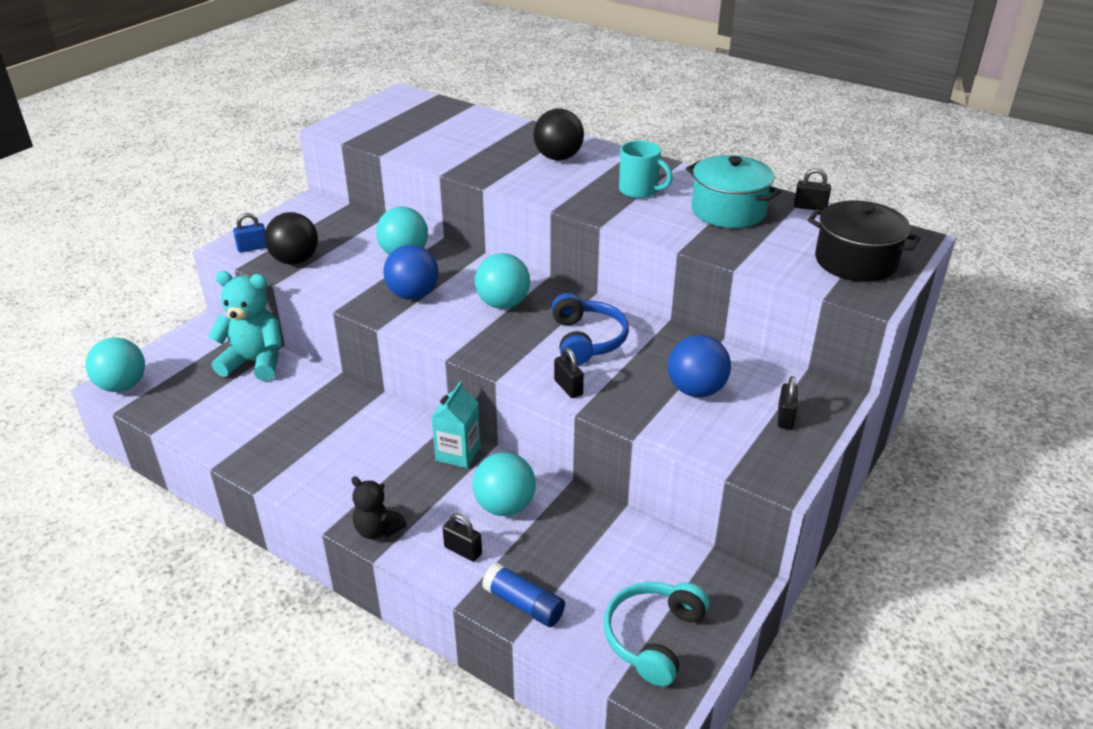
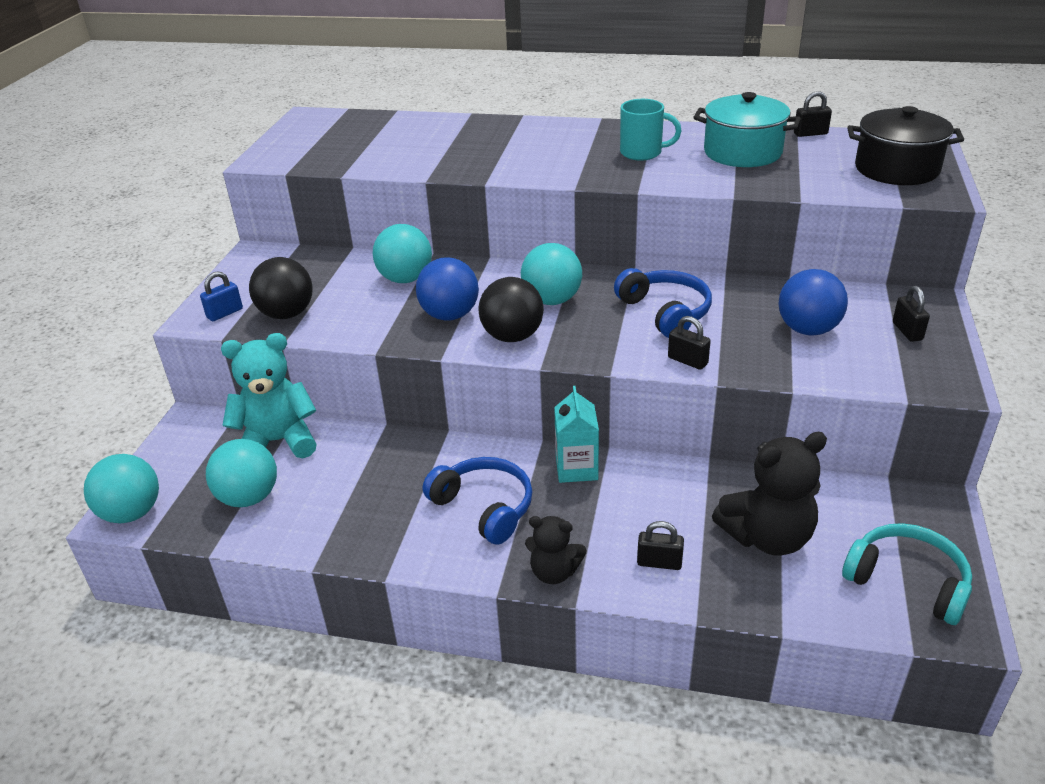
camera: 20 degrees left, 0 degrees up
(364, 462) = (484, 507): none -> blue headphones
(505, 506) = (665, 505): turquoise ball -> turquoise ball (249, 497)
(524, 604) = (762, 594): blue glue stick -> none
(558, 157) = (533, 140): black ball -> black ball (512, 336)
(566, 560) = (767, 537): none -> black teddy bear
(653, 637) = (907, 581): turquoise headphones -> turquoise headphones turned 120 degrees clockwise

